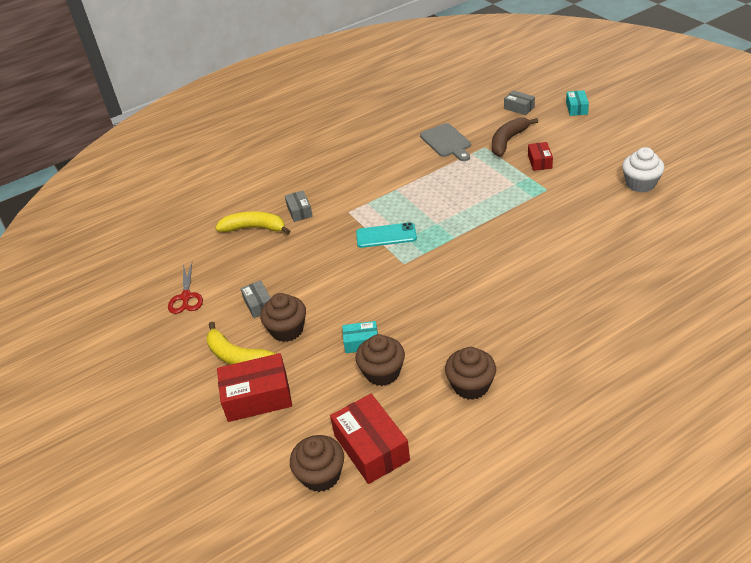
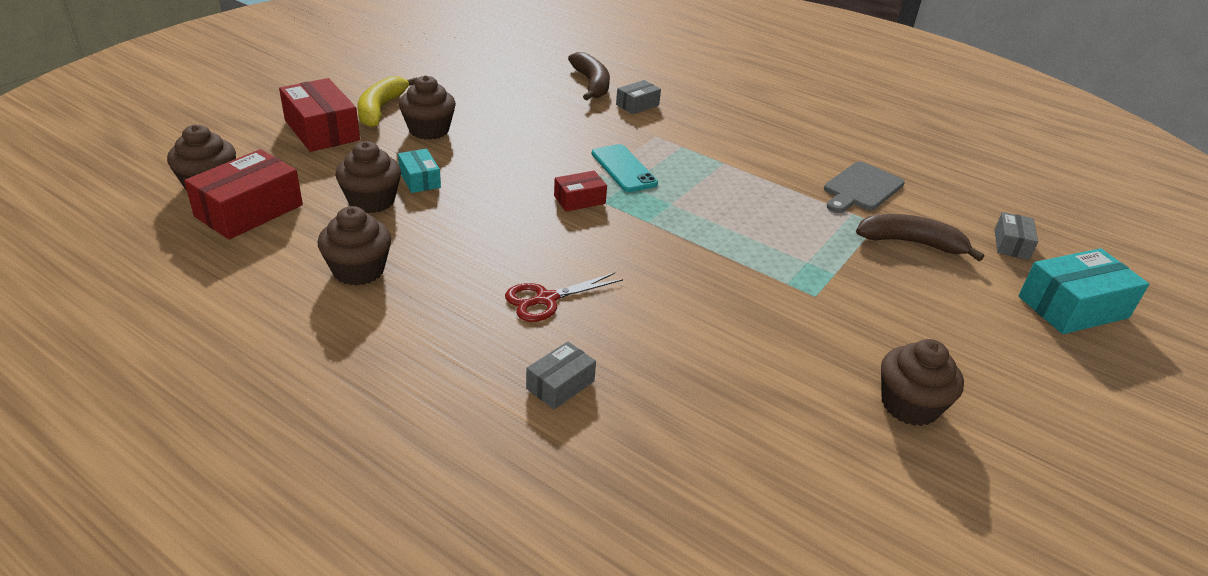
camera: 60 degrees right, 5 degrees down
(186, 297) = (463, 67): red scissors -> red scissors (546, 299)
(254, 228) = (592, 84): yellow banana -> brown banana
(258, 304) = (465, 107): grey box -> grey box (560, 385)
(539, 161) = (883, 280): red box -> red box (579, 200)
(576, 108) = (1072, 307): turquoise box -> turquoise box, size x1.82
(640, 184) = (909, 405): white cupcake -> brown cupcake

